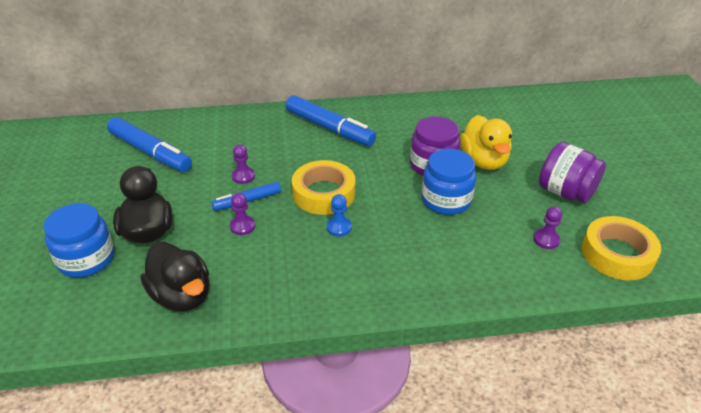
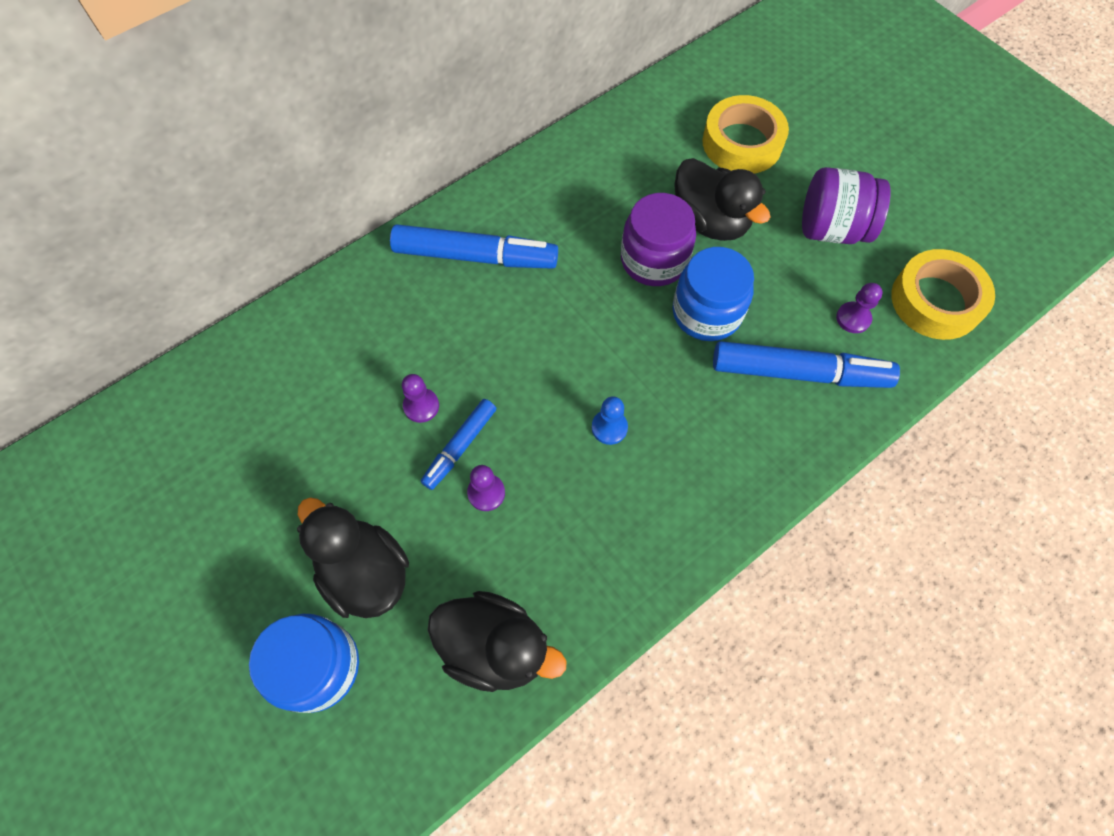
camera: 30 degrees left, 25 degrees up
(150, 152) = (248, 431): blue marker -> blue marker (799, 373)
(324, 193) = (551, 380): yellow tape -> yellow tape (742, 143)
(483, 161) = (710, 221): yellow duck -> black duck

